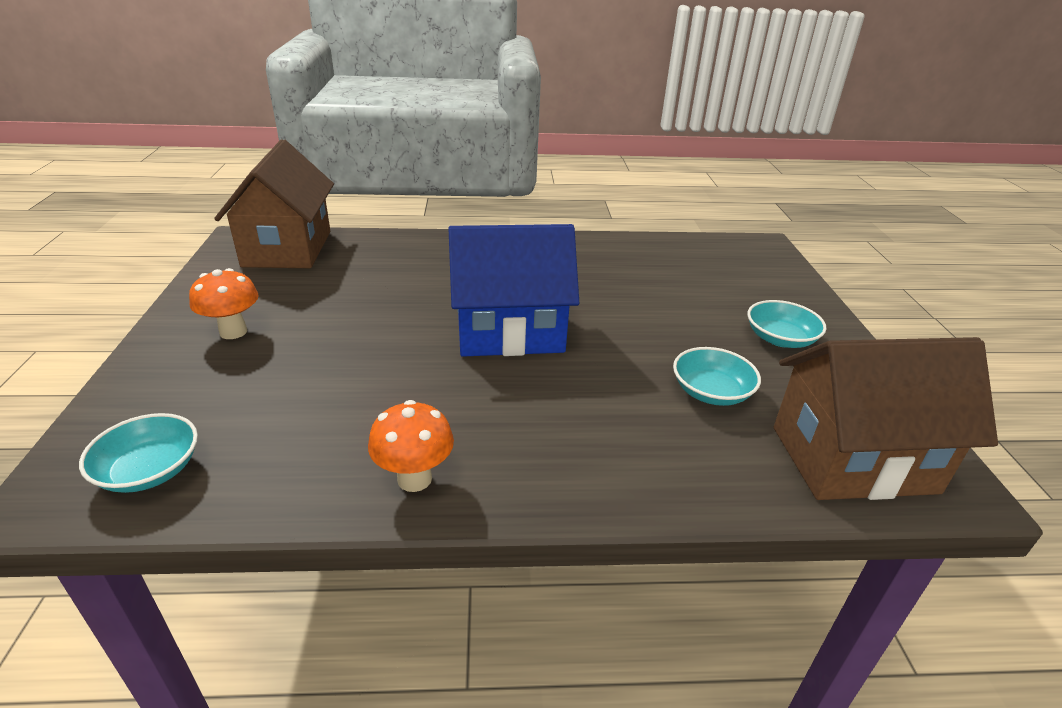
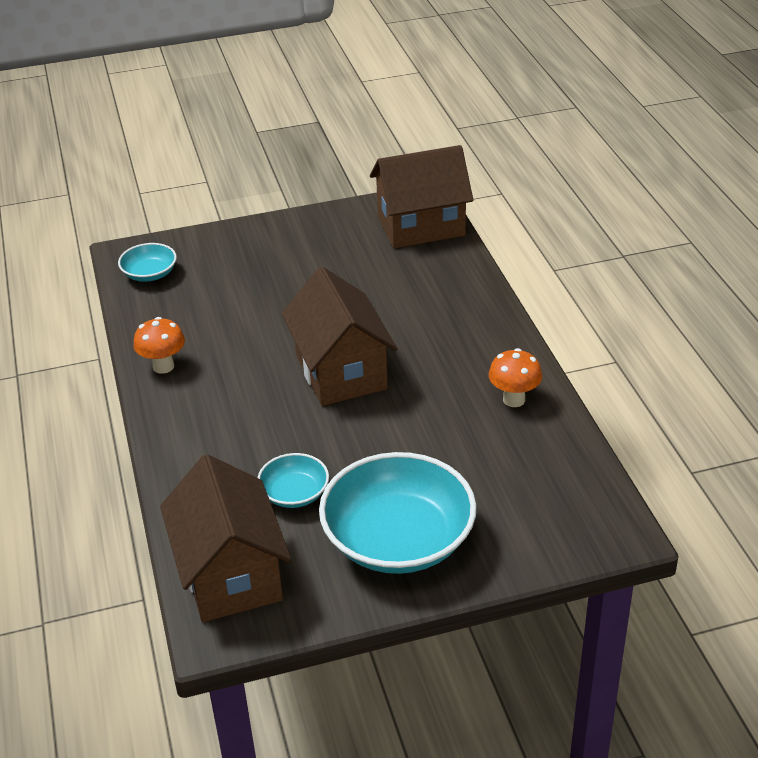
camera: 80 degrees right, 5 degrees up
(233, 332) = (289, 248): orange mushroom -> orange mushroom (514, 399)
(509, 332) = (340, 372): blue house -> brown house
(780, 339) = (398, 539): turquoise bowl -> turquoise bowl, size x2.07

